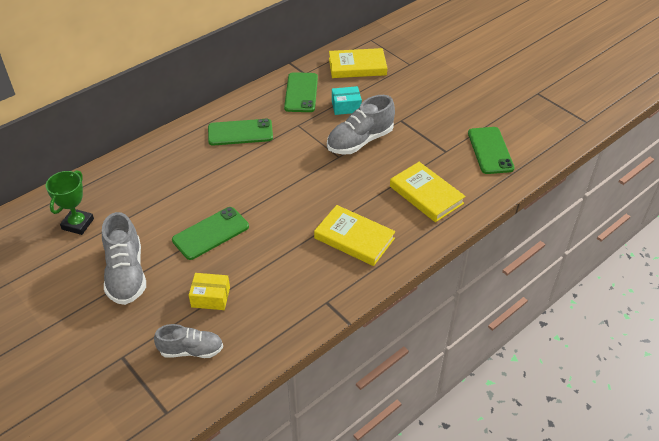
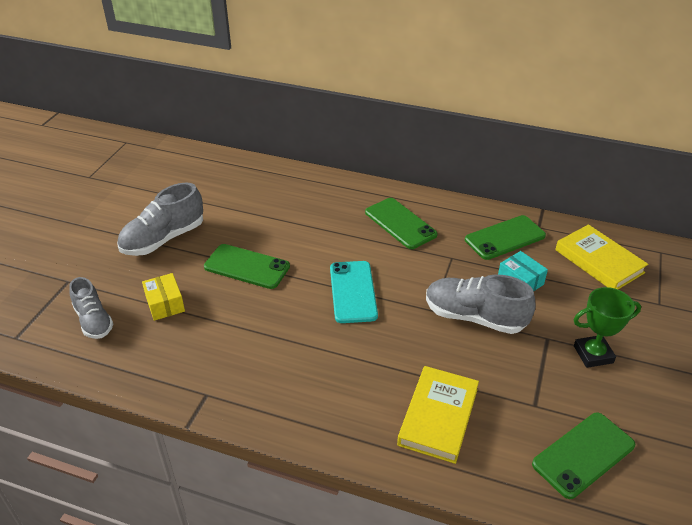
camera: 60 degrees right, 5 degrees down
(78, 224) = (204, 186): green trophy -> green trophy (593, 354)
(289, 186) = (353, 292): none -> turquoise phone
(354, 238) = (315, 378): yellow book -> none

